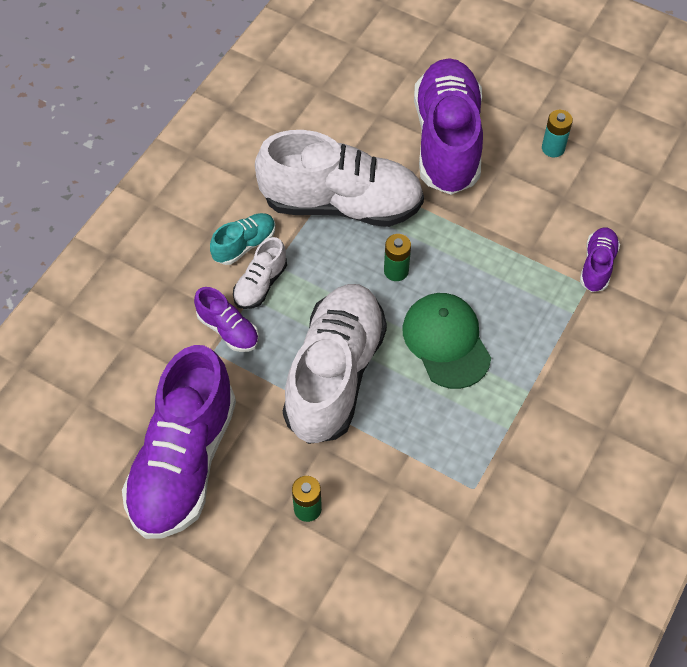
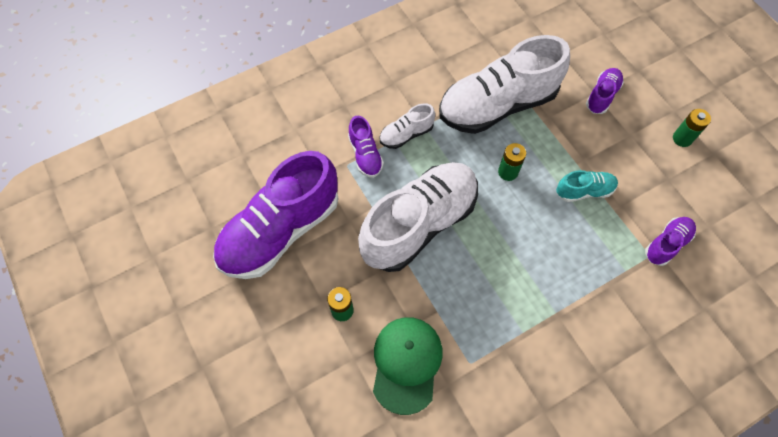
camera: 30 degrees right, 5 degrees up
(244, 245) = (412, 102): turquoise shoe -> turquoise shoe (584, 191)
(342, 203) = (497, 105): white shoe -> white shoe turned 120 degrees clockwise
(446, 341) = (514, 242): green cap -> green cap (406, 364)
(447, 141) = (602, 96): purple shoe -> purple shoe, size x0.45
(553, 148) = (682, 138): turquoise battery -> green battery

